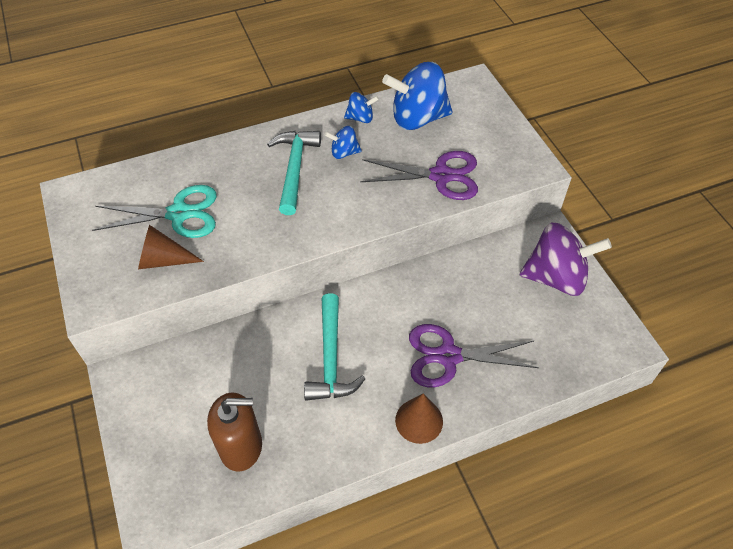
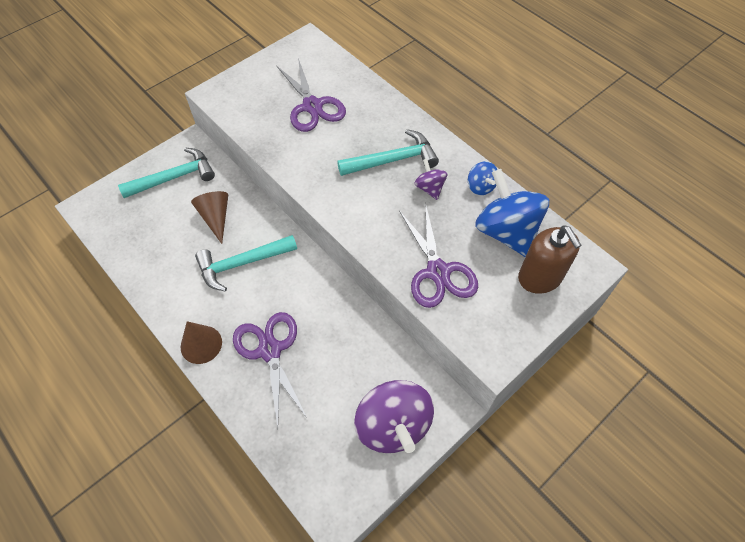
camera: 70 degrees right, 5 degrees up
(163, 260) = (265, 115): brown cone -> brown cone (215, 218)
(166, 406) = (174, 177): none -> turquoise hammer
(179, 214) = (312, 106): turquoise scissors -> purple scissors
(241, 446) = (152, 233): brown soap dispenser -> brown soap dispenser (540, 277)
(344, 153) = (429, 188): blue spinning top -> purple spinning top

